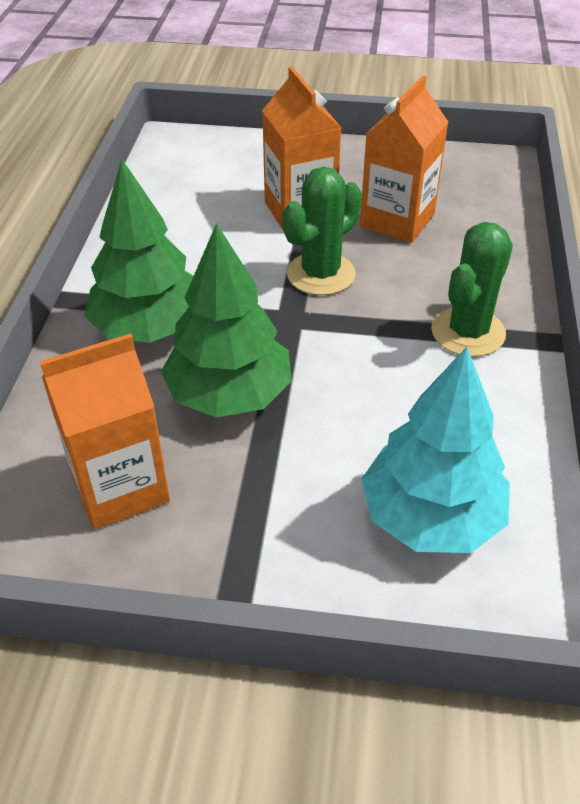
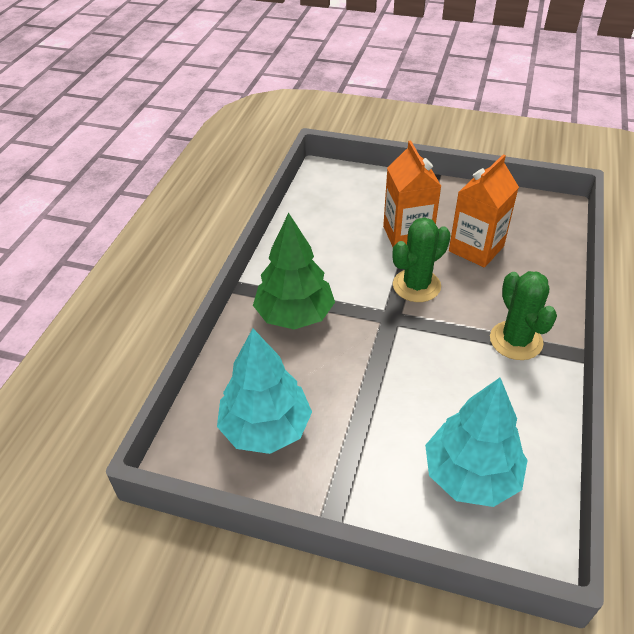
camera: 10 degrees right, 0 degrees up
(120, 487) = (266, 428): orange carton -> turquoise tree
(229, 395) = (343, 370): green tree -> none
(468, 332) = (516, 341): green cactus -> green cactus turned 60 degrees counterclockwise

